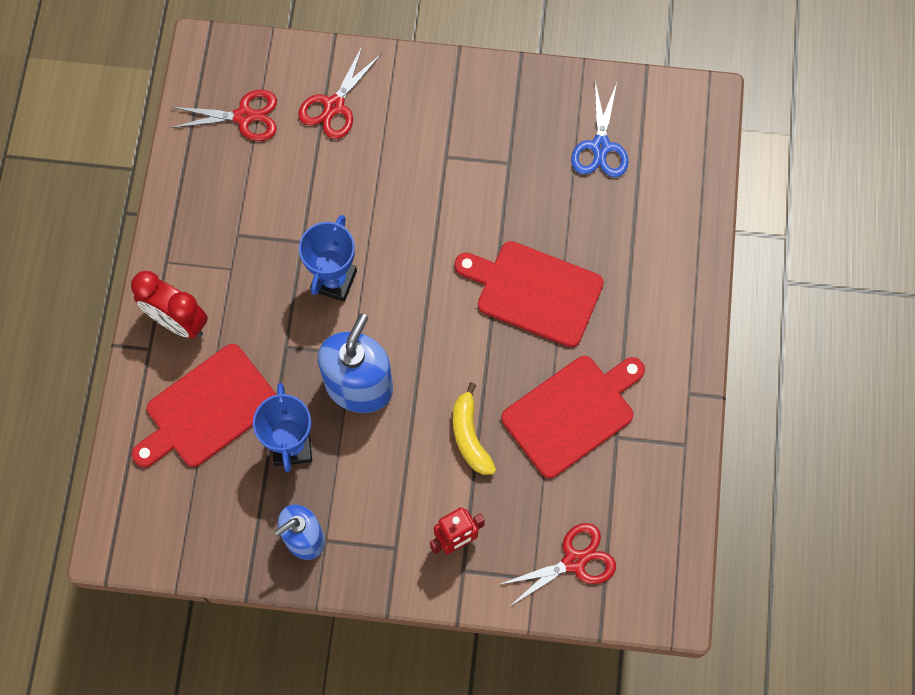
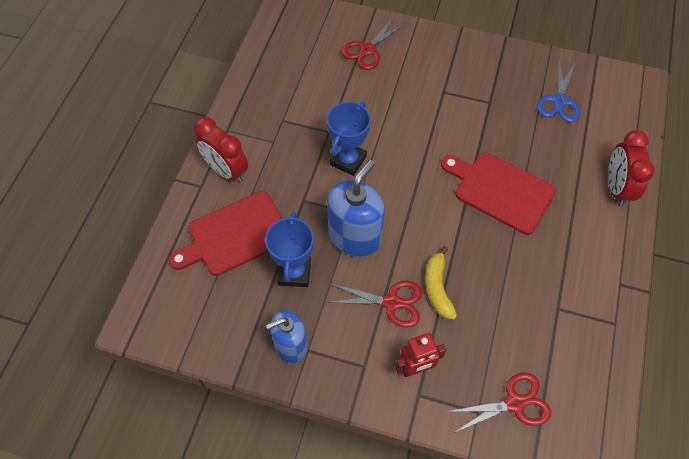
camera: 10 degrees right, 10 degrees down
(244, 116) = (303, 48): red scissors -> red scissors (391, 302)
(572, 413) = (522, 283): red cutting board -> none
(679, 264) = (616, 188): none -> red clock

